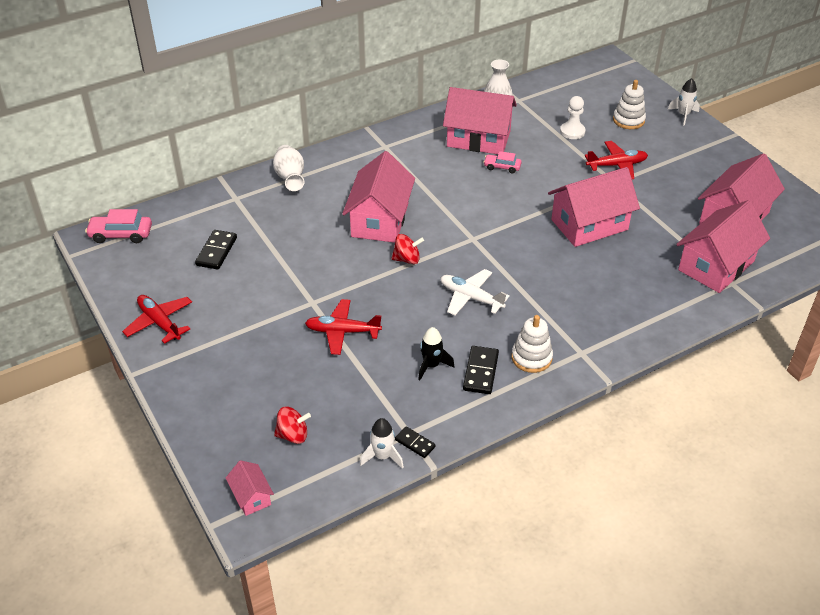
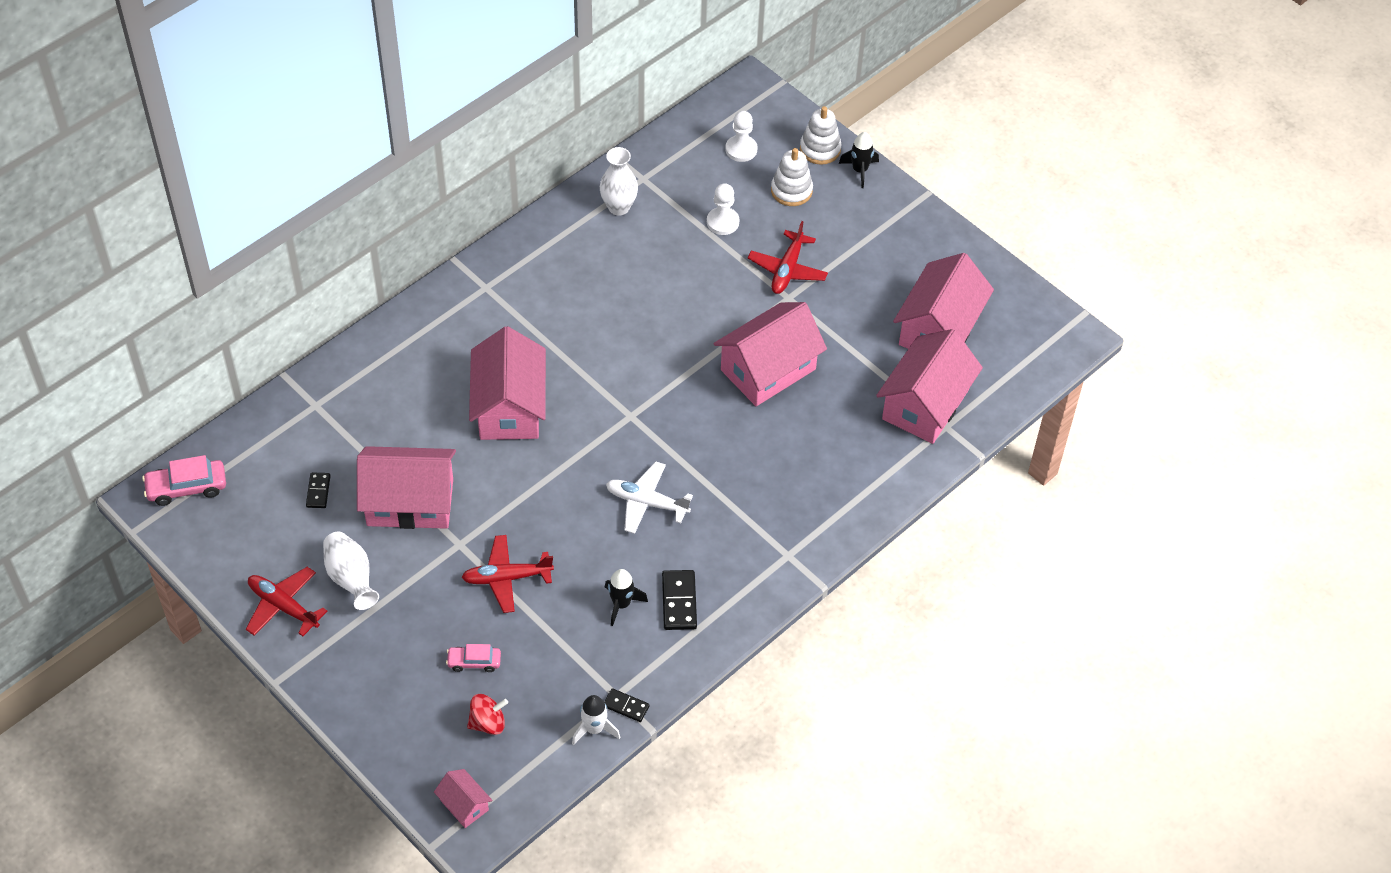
camera: 15 degrees left, 10 degrees up
(216, 251) = (318, 491): black domino -> black domino, size x0.63
(290, 178) = (377, 361): white vase -> white vase (351, 579)
(407, 259) = (557, 461): red spinning top -> none
(478, 139) = (604, 254): pink house -> pink house (410, 502)
(502, 167) = (644, 296): pink car -> pink car (474, 662)
(531, 358) = (733, 572): white stacking toy -> white stacking toy (820, 149)
(595, 93) = (741, 149): none -> white pawn
(616, 165) = (787, 269): red plane -> red plane turned 135 degrees clockwise
(683, 115) = (859, 170): white rocket -> black rocket

